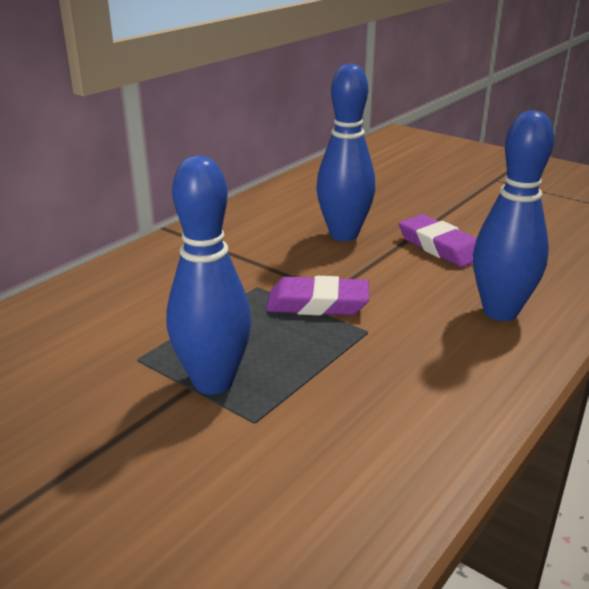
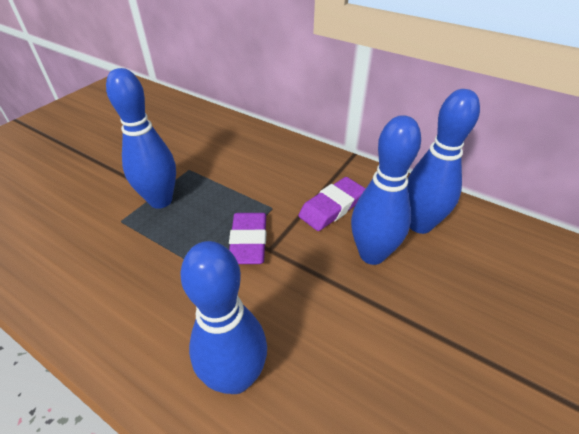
camera: 85 degrees right, 15 degrees up
(304, 208) = (419, 224): none -> blue bowling pin
(440, 247) = (367, 334): purple eraser -> purple eraser (332, 207)

